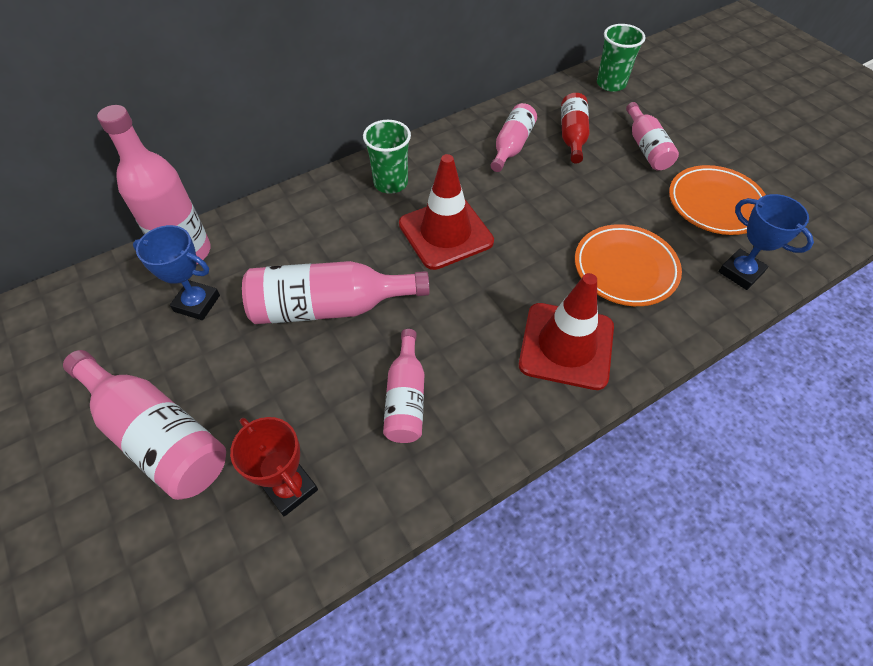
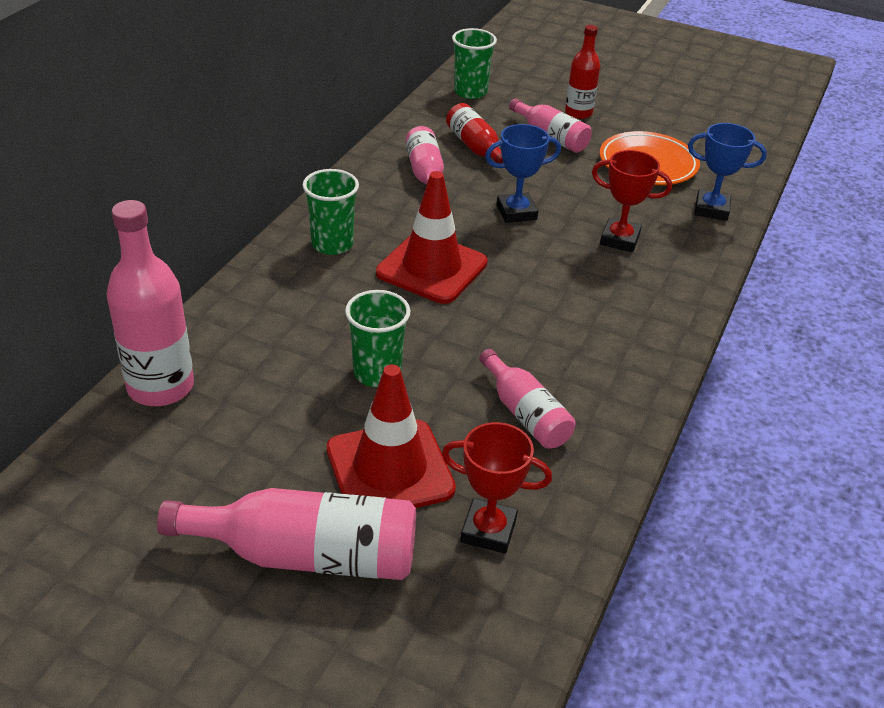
camera: 35 degrees left, 15 degrees down
(197, 303) = (226, 426): blue trophy -> blue trophy (516, 212)
(329, 307) = (377, 373): pink bottle -> green cup
(566, 346) = (625, 316): red traffic cone -> red traffic cone (389, 469)
(625, 269) = (619, 239): orange plate -> red trophy
(691, 132) = (578, 113): none -> red bottle

